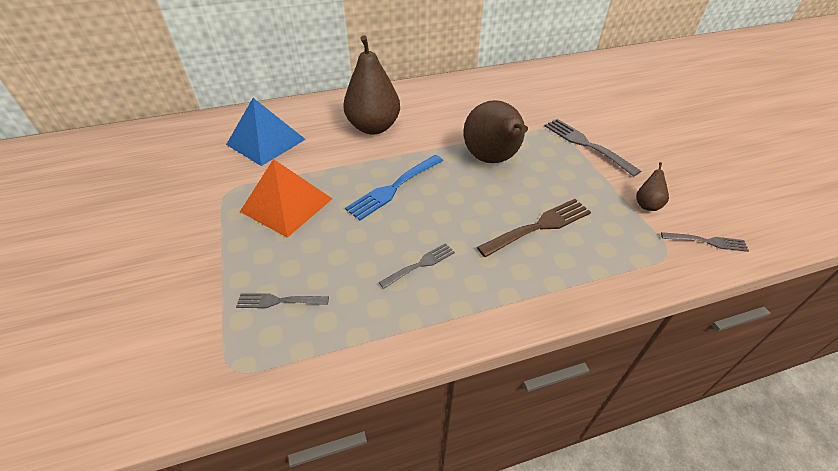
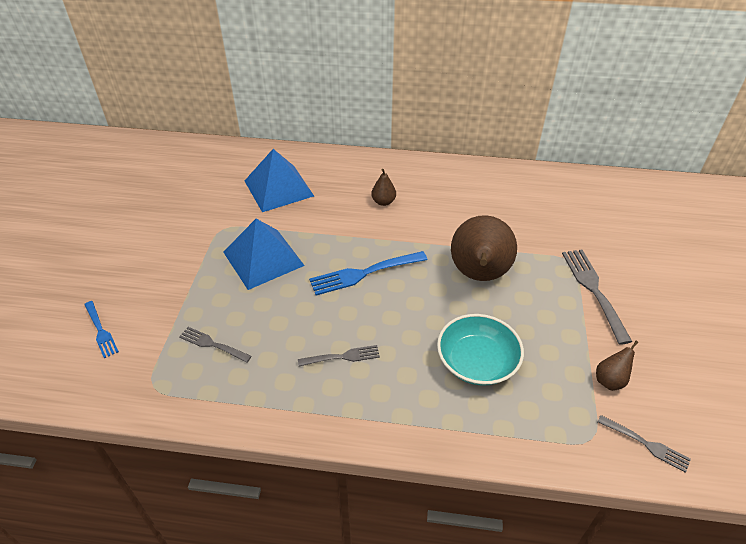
camera: 25 degrees right, 0 degrees up
(133, 335) = (100, 331): none -> blue fork
(286, 205) = (263, 258): orange pyramid -> blue pyramid
(373, 127) = (383, 202): brown pear -> brown pear, size x0.43
(539, 226) = (477, 361): brown fork -> turquoise bowl

